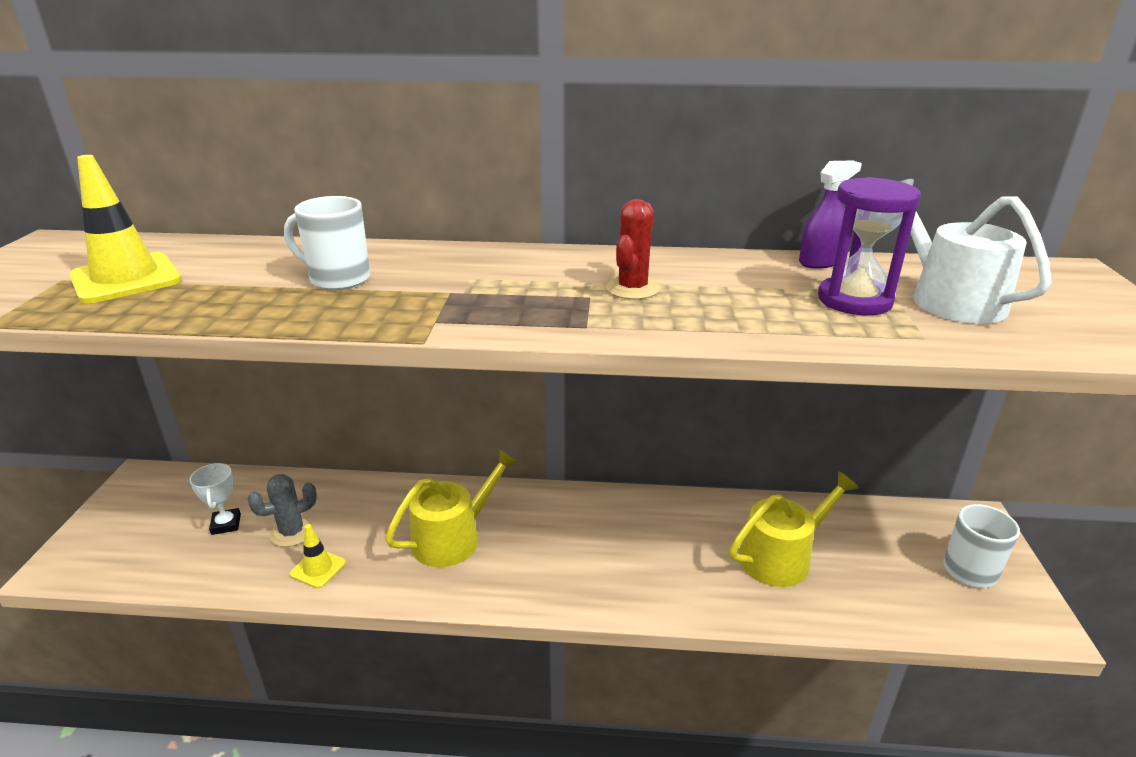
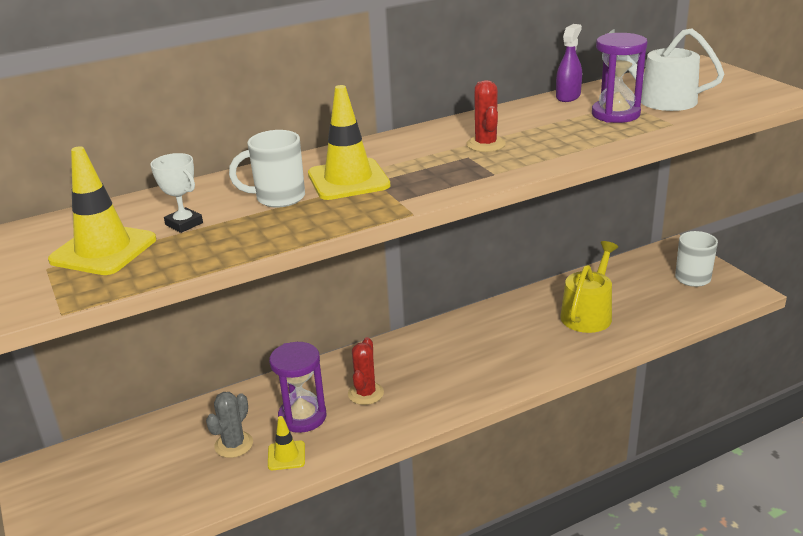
camera: 30 degrees left, 0 degrees up
(226, 524) = (168, 464): white trophy -> white trophy (184, 224)
(374, 534) = (302, 417): none -> purple hourglass
(429, 282) = (348, 180): none -> yellow traffic cone
(453, 537) = (366, 393): yellow watering can -> red cactus

